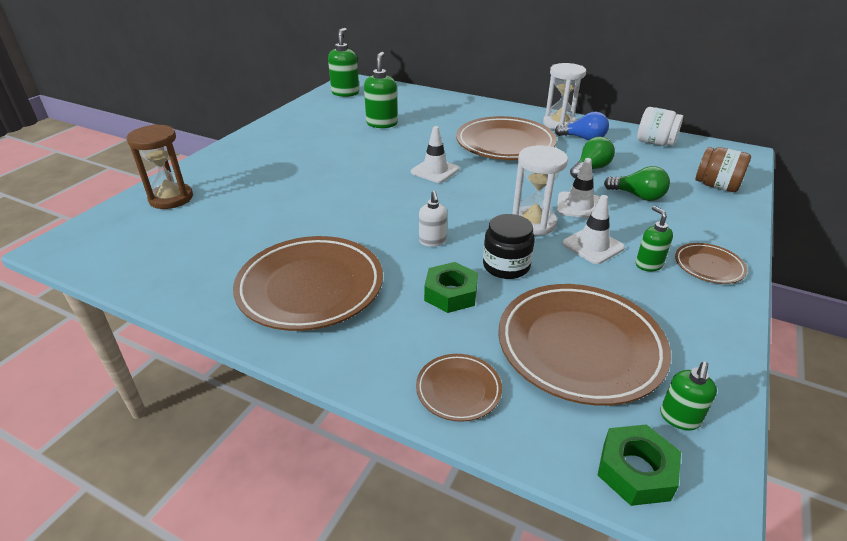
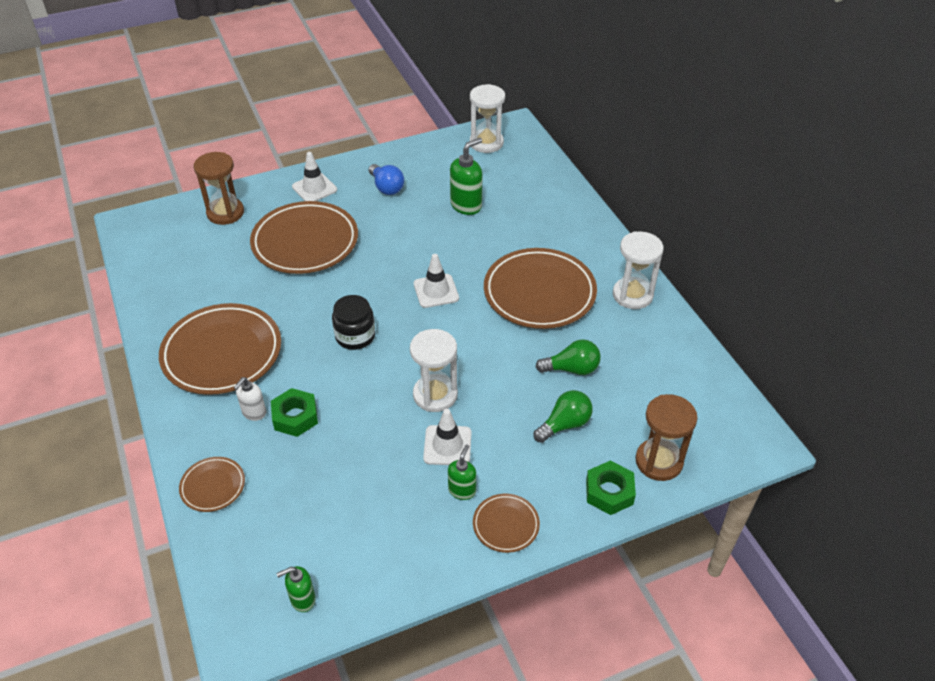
camera: 40 degrees right, 10 degrees up
(345, 93) = (486, 143): green soap dispenser -> white hourglass
(432, 241) = (341, 364): white soap dispenser -> white soap dispenser (254, 413)
(506, 266) = (360, 420): black jar -> black jar (355, 336)
(578, 206) = (497, 401): white traffic cone -> white traffic cone (314, 188)
(580, 347) = (316, 513): brown plate -> brown plate (305, 242)
(584, 138) = (625, 328): blue light bulb -> blue light bulb (386, 187)
(635, 471) = (235, 603): green nut -> green nut (609, 492)
(638, 196) = (564, 424): green light bulb -> green light bulb turned 105 degrees counterclockwise
(655, 143) = (690, 376): white jar -> none
(716, 186) = (659, 461): brown jar -> brown hourglass

